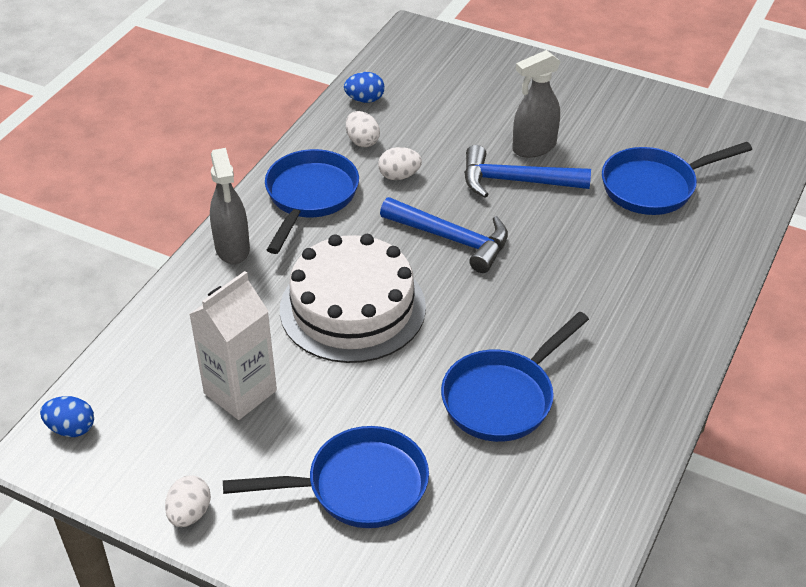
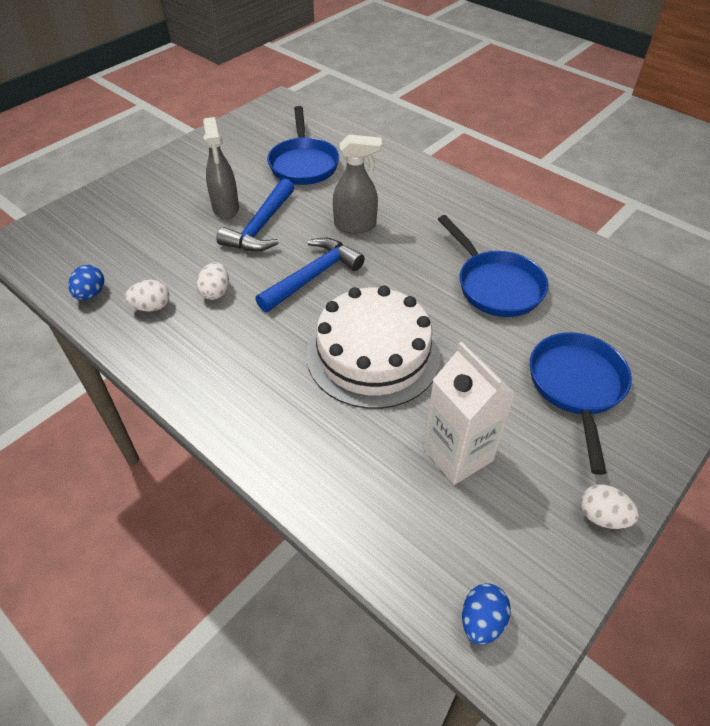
camera: 75 degrees left, 5 degrees up
(232, 249) = (257, 432): grey spray bottle -> grey spray bottle (355, 226)
(309, 197) = (211, 359): blue pan -> none

